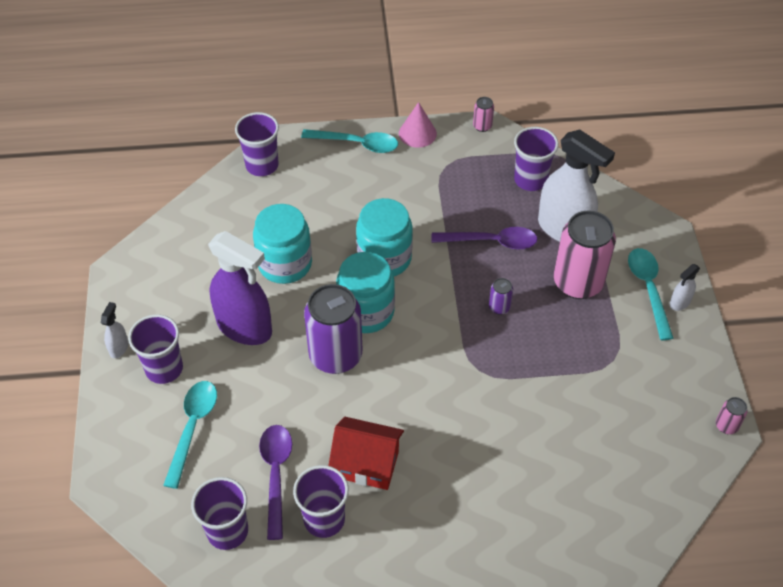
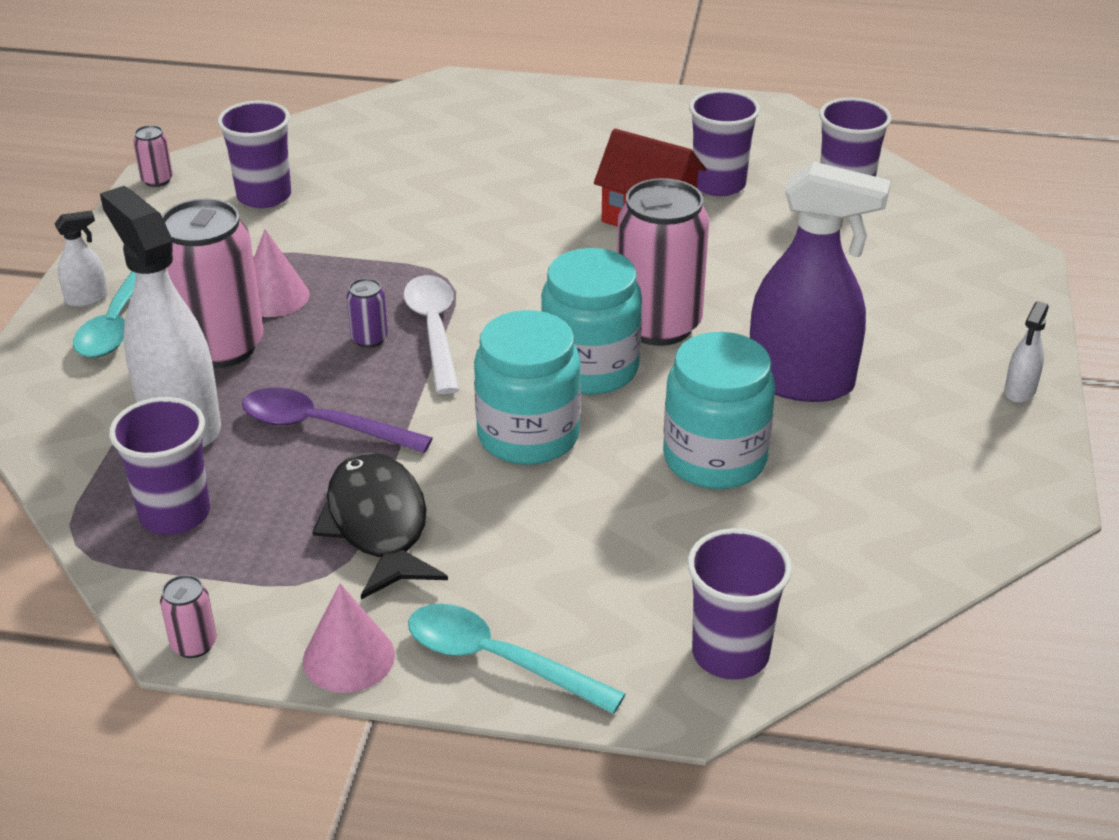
camera: 165 degrees left, 15 degrees down
(164, 369) = (939, 354): purple cup -> purple cup (264, 196)
(193, 427) = (890, 285): turquoise spoon -> none
(245, 327) = (801, 382): purple spray bottle -> purple spray bottle turned 150 degrees clockwise
(276, 474) = (774, 227): purple spoon -> none
(335, 356) = (658, 325): purple can -> pink can
(435, 193) = (378, 525): none -> black fish
(466, 322) = (434, 330): none -> white spoon
(573, 329) = (274, 296): none -> pink cone

